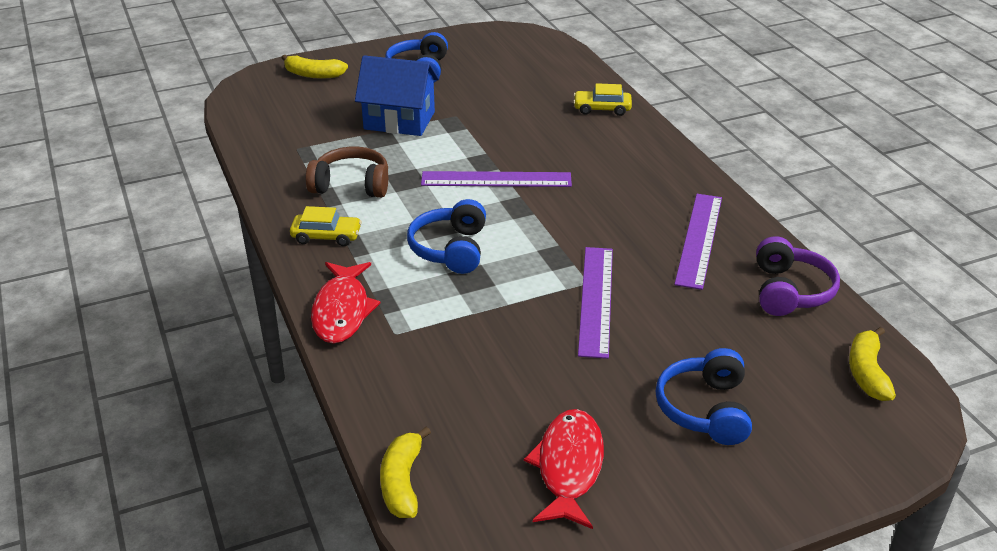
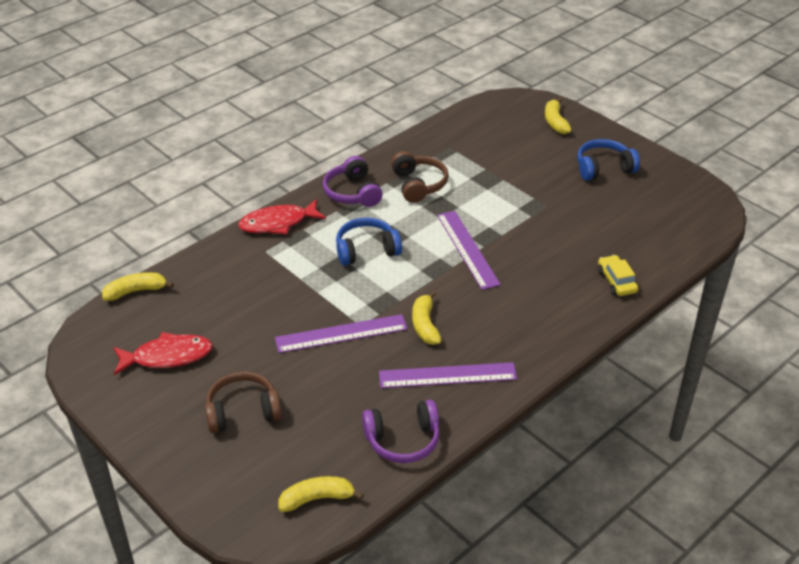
camera: 70 degrees right, 5 degrees up
(326, 236) = (352, 192): yellow car -> purple headphones
(399, 120) = (518, 180): blue house -> none
(610, 236) = (425, 325): none -> yellow banana
(705, 409) = (243, 411): blue headphones -> brown headphones

